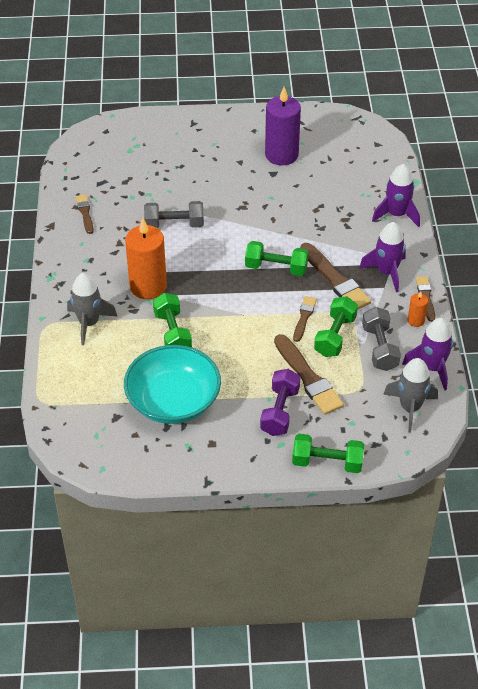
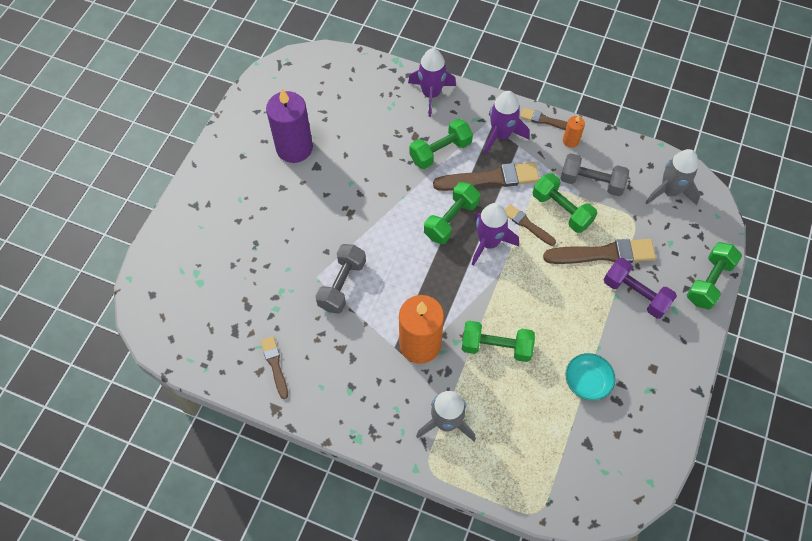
camera: 65 degrees left, 15 degrees up
(85, 213) = (275, 365): brown brush -> brown brush turned 60 degrees clockwise
(173, 401) = (587, 381): turquoise bowl -> turquoise bowl, size x0.48
(340, 239) = (440, 151): none -> green dumbbell
(432, 368) = (630, 154): purple rocket -> purple rocket (488, 243)

